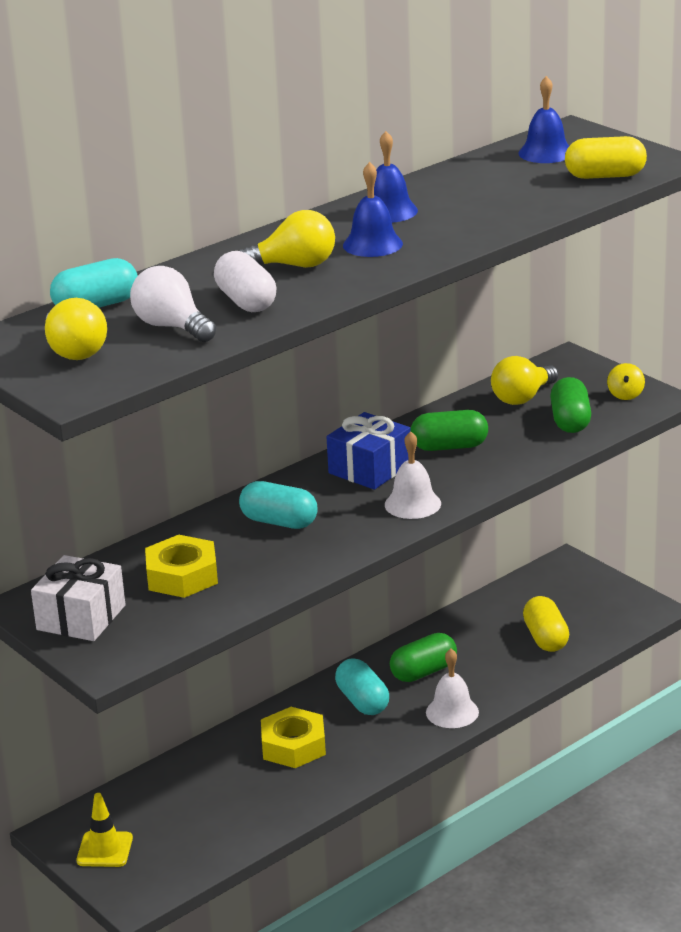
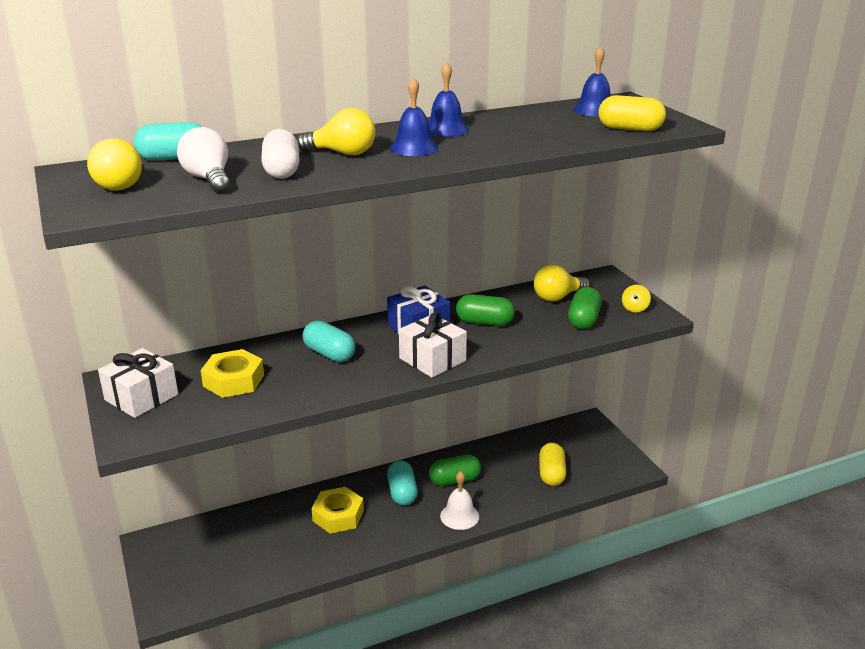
camera: 15 degrees right, 0 degrees up
(104, 849) = (168, 565): yellow traffic cone -> none
(412, 504) = (432, 359): white bell -> white gift

